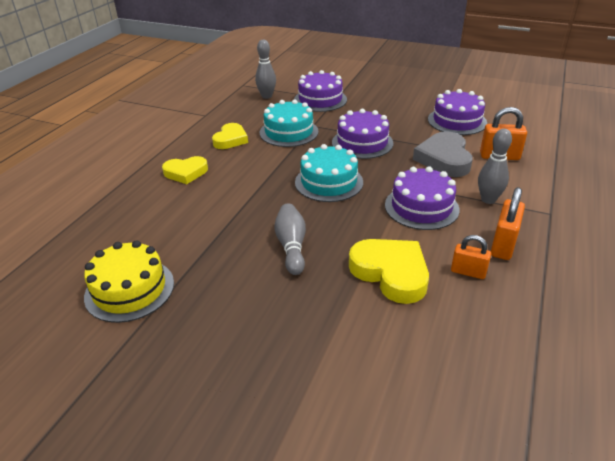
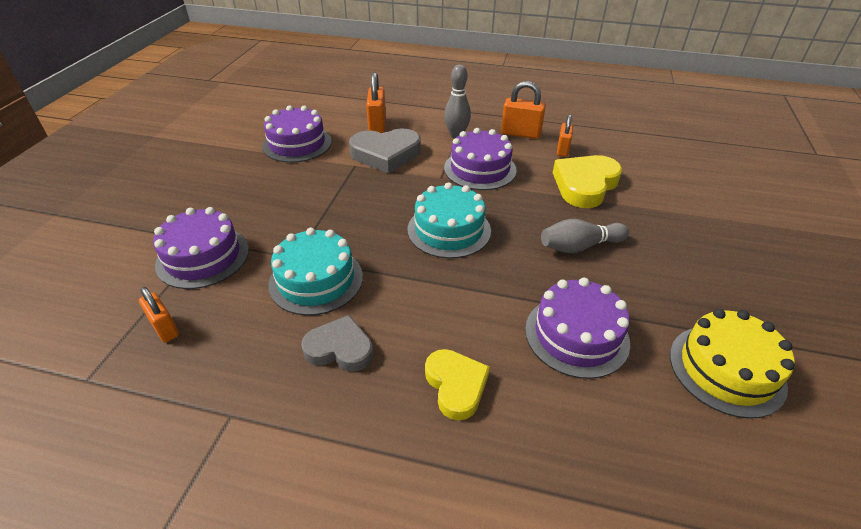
camera: 100 degrees left, 5 degrees up
(230, 139) = (340, 349): yellow heart -> grey heart
(266, 96) = (165, 328): grey bowling pin -> orange padlock
(362, 143) = (350, 209): purple cake -> purple cake (576, 335)

